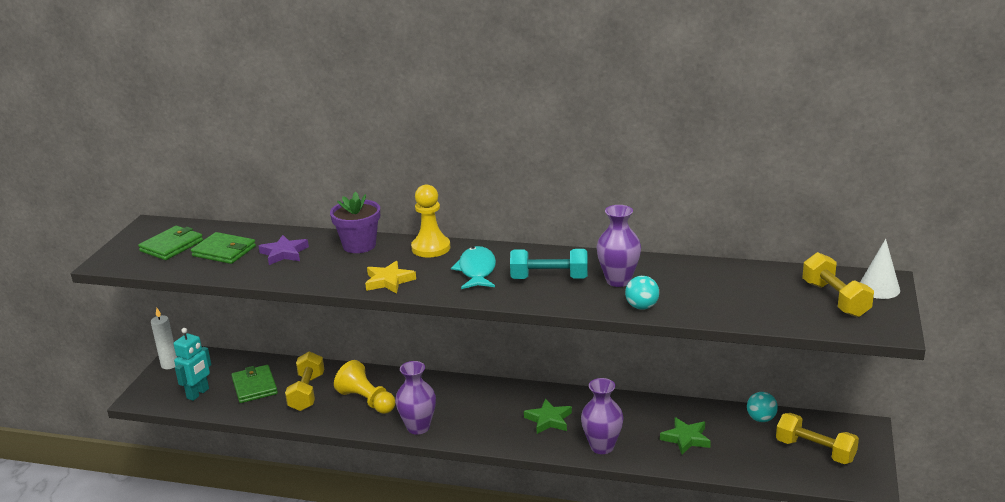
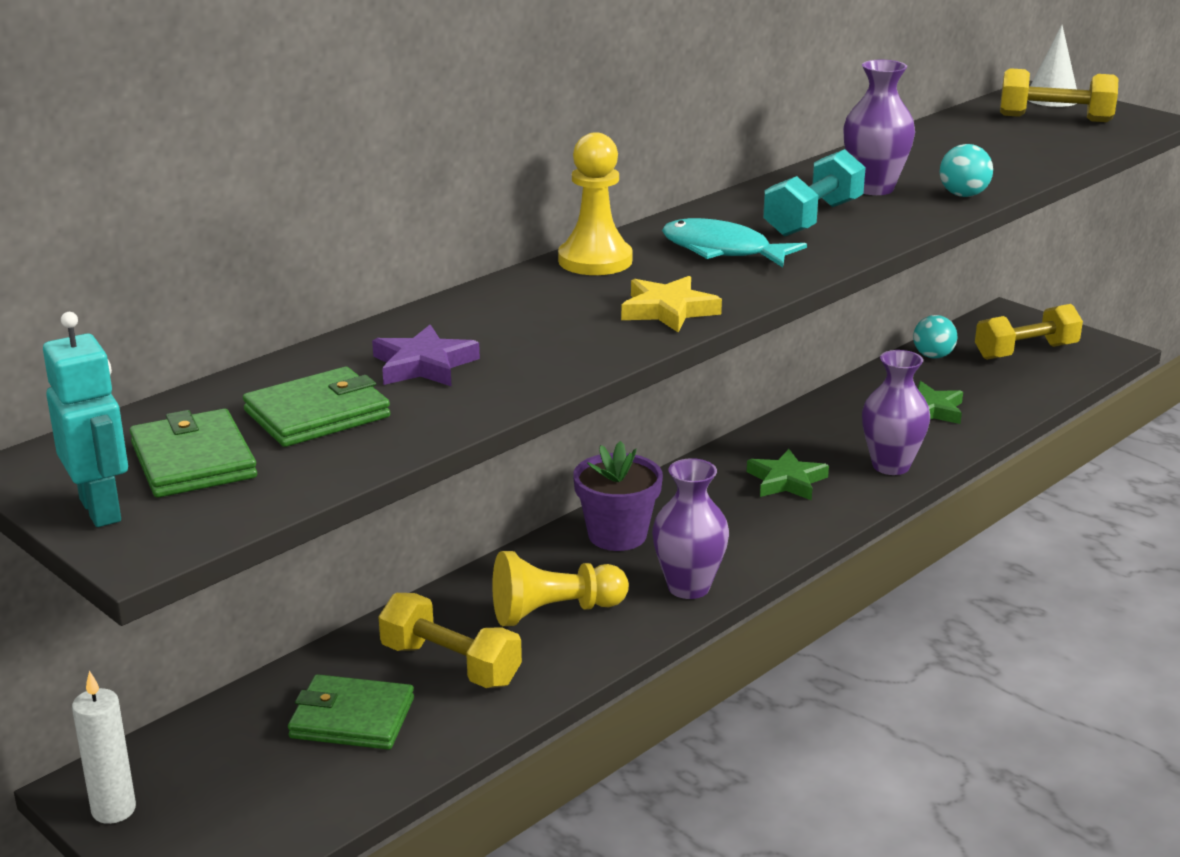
camera: 60 degrees left, 0 degrees up
(198, 393) = (285, 795): turquoise robot -> turquoise robot (101, 510)
(359, 245) = (497, 304): purple flower pot -> purple flower pot (617, 535)

